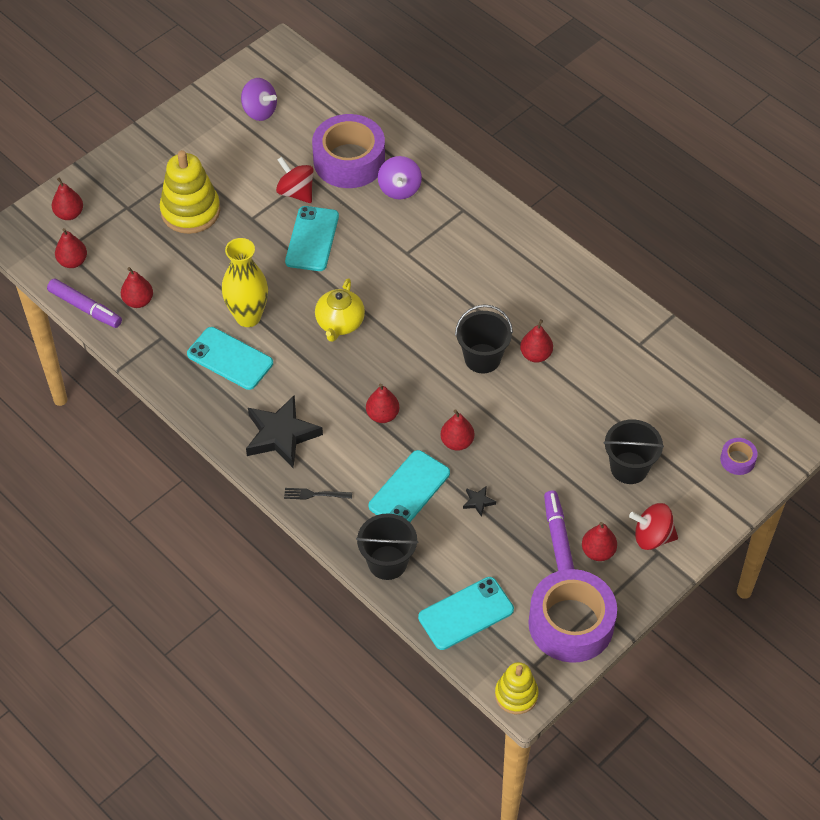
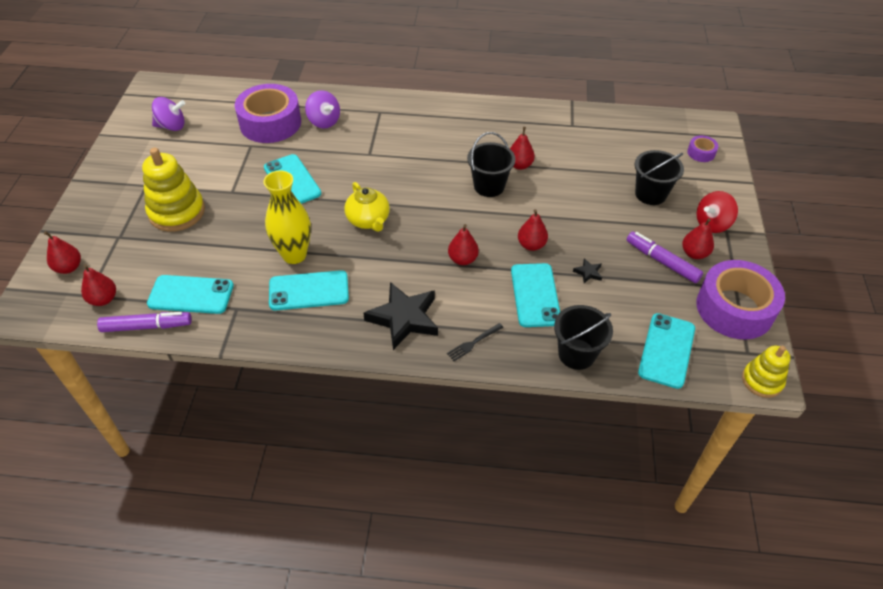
camera: 40 degrees left, 5 degrees down
(138, 301) = (191, 295): red pear -> turquoise phone
(296, 192) = (250, 159): red spinning top -> none

